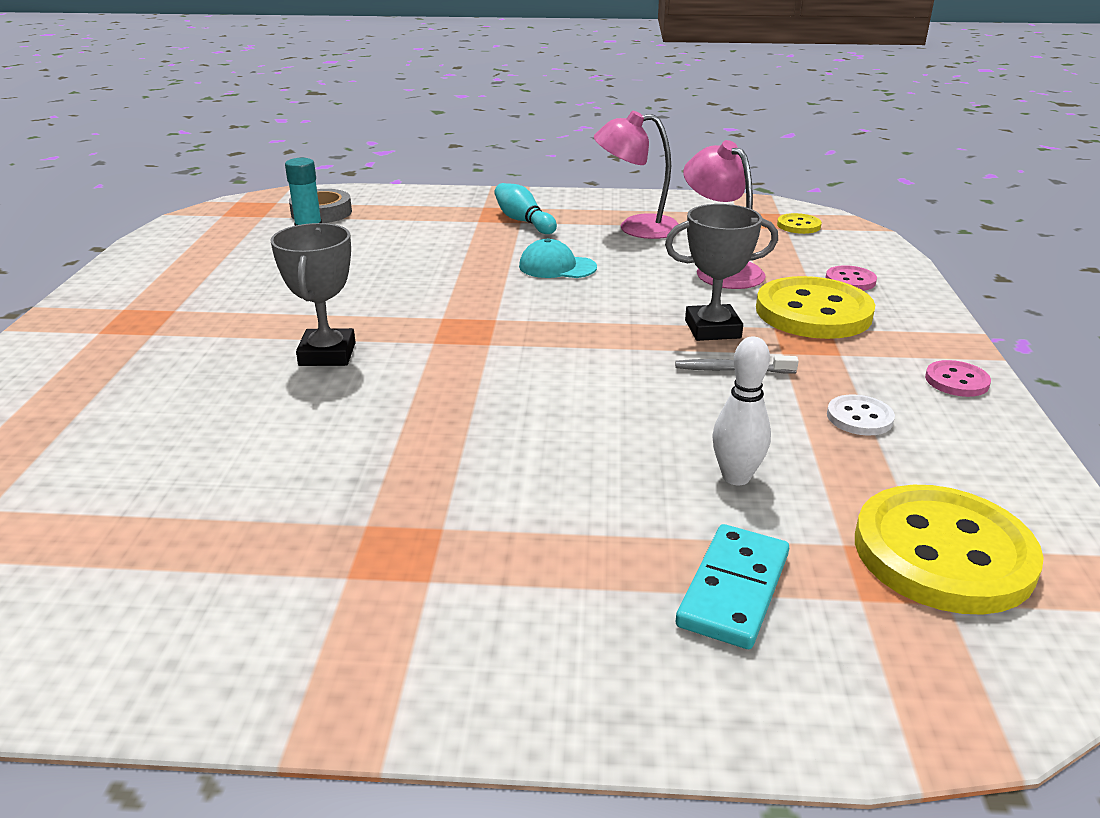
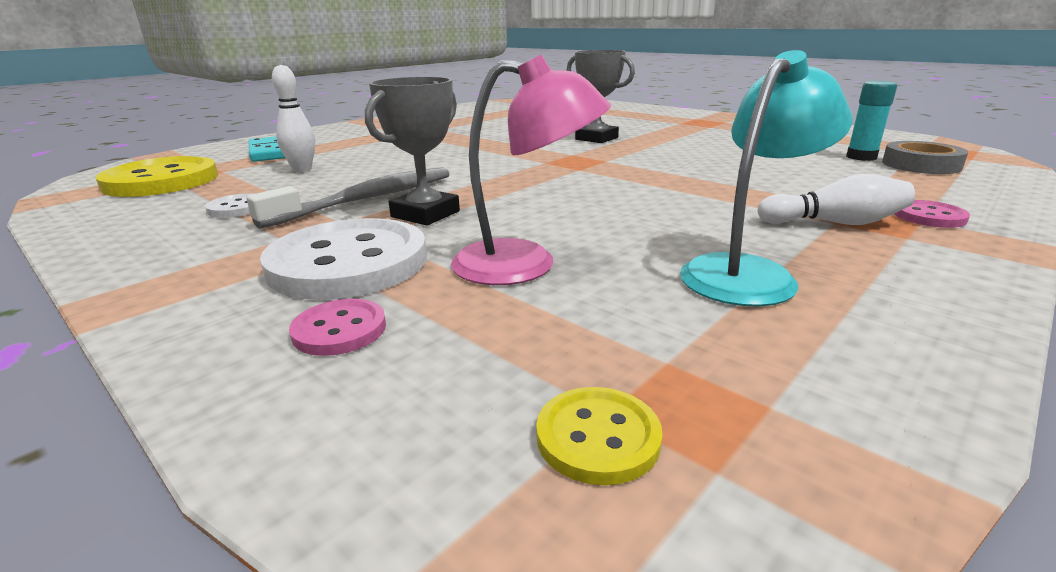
camera: 130 degrees right, 5 degrees down
(523, 221) = (834, 223): turquoise bowling pin -> white bowling pin
(557, 267) = (655, 203): turquoise cap -> none
(636, 228) = (748, 272): pink lamp -> turquoise lamp
(731, 370) = (368, 199): grey toothbrush -> grey toothbrush, size x1.92
(813, 312) = (348, 263): yellow button -> white button
(956, 381) = (140, 258): pink button -> pink button (929, 216)

